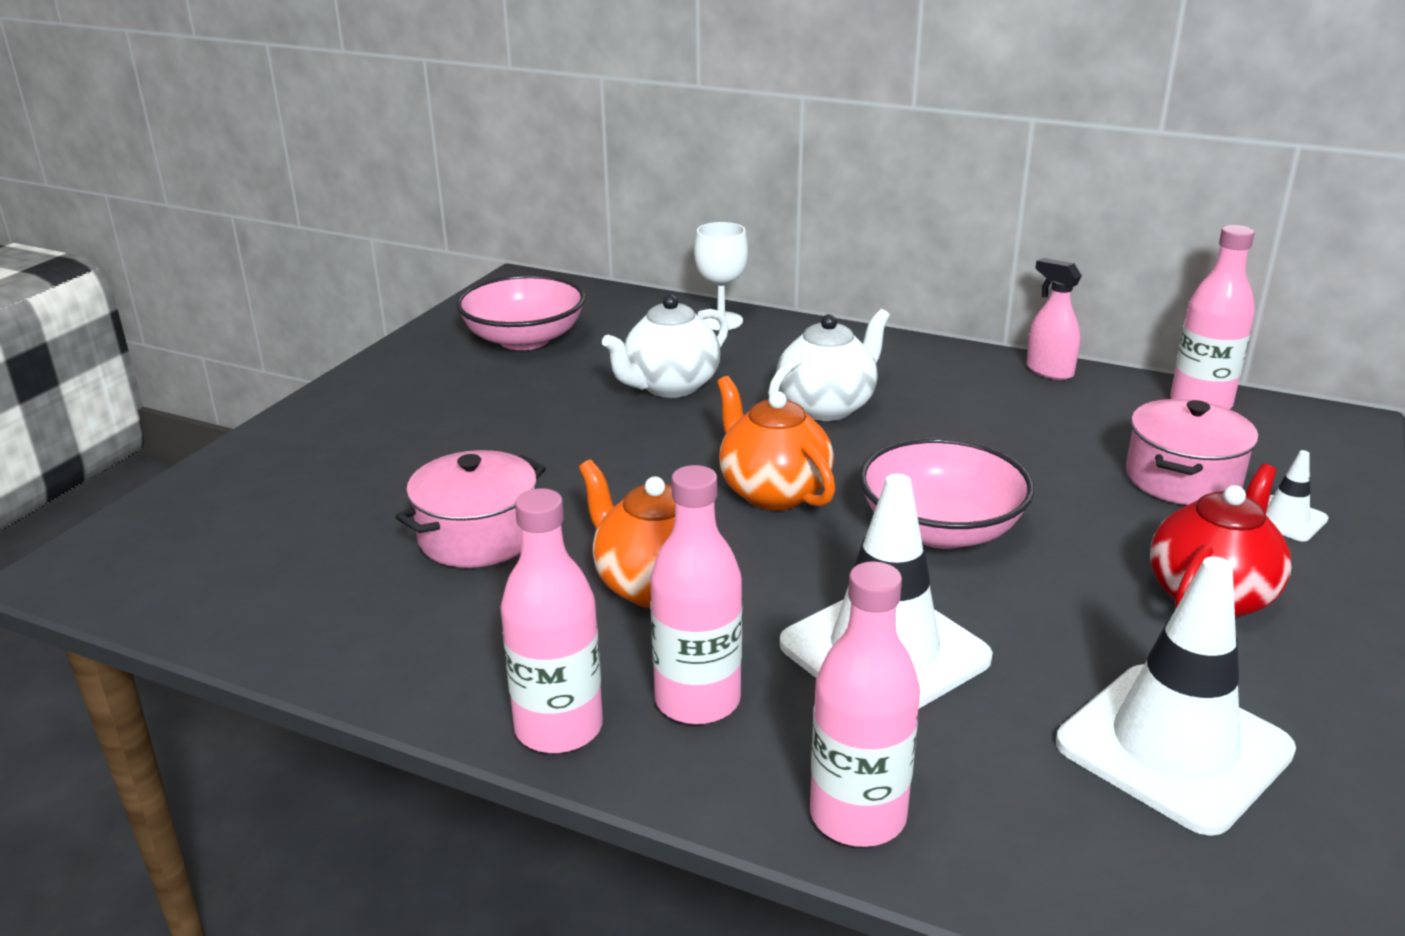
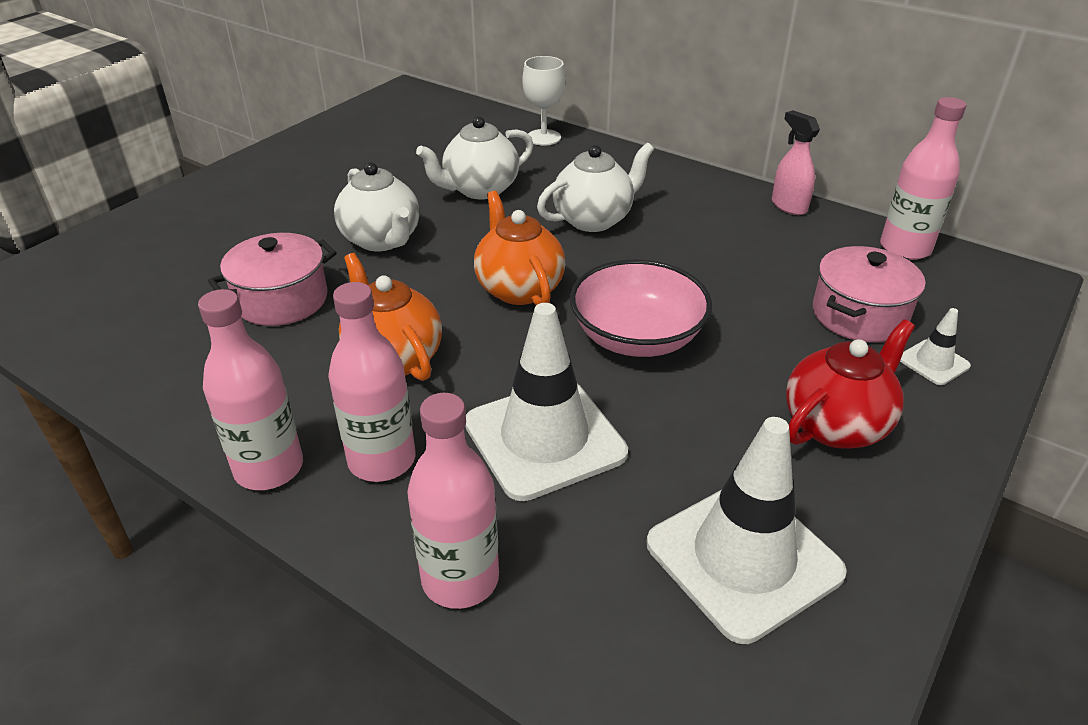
camera: 10 degrees right, 10 degrees up
(524, 339) = (388, 139): pink bowl -> none
(574, 455) = (382, 240): none -> white teapot

